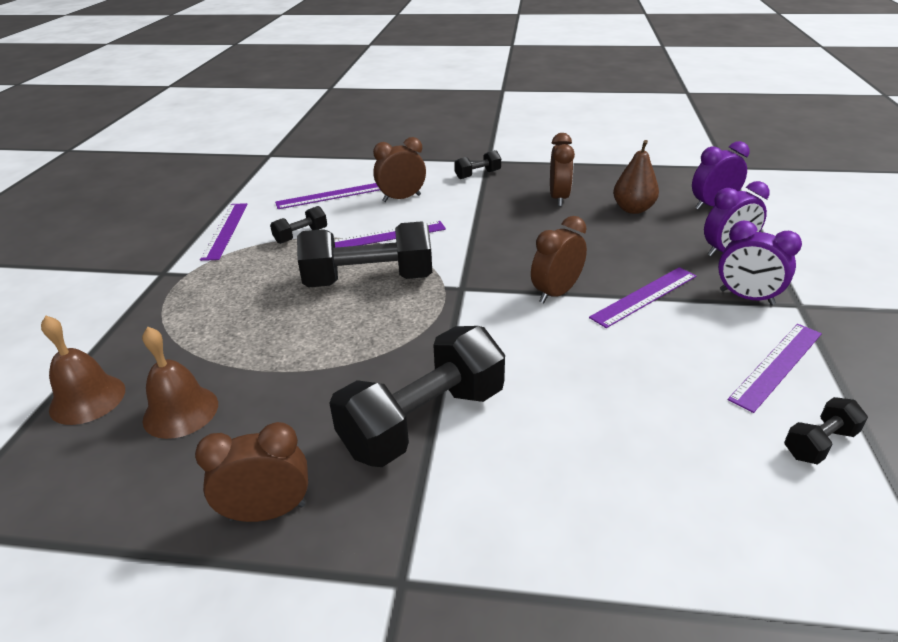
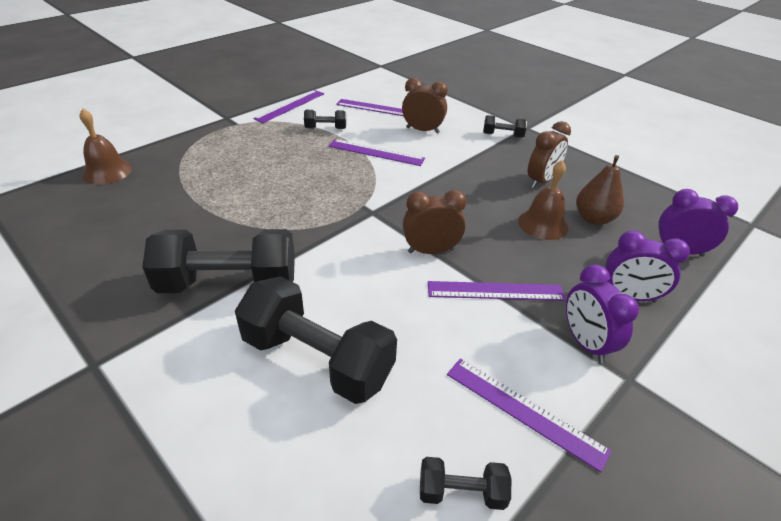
camera: 35 degrees right, 5 degrees up
(180, 411) = (132, 202): brown bell -> brown bell (543, 224)
(267, 512) = (94, 281): brown clock -> none
(369, 280) = (323, 177): black dumbbell -> black dumbbell (317, 359)
(777, 365) = (524, 411): purple ruler -> purple ruler turned 45 degrees clockwise

